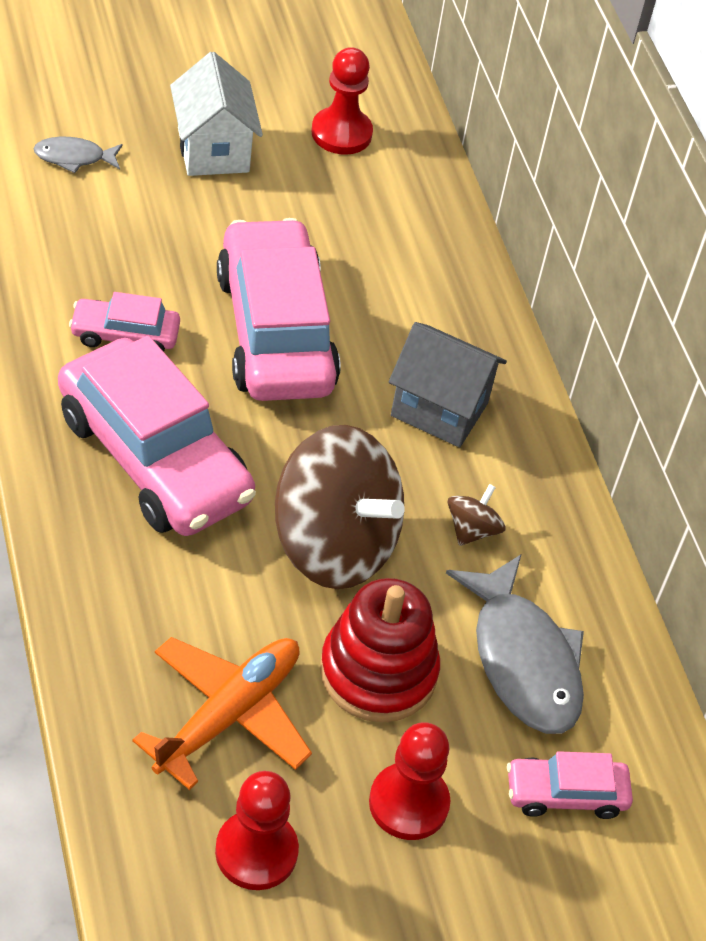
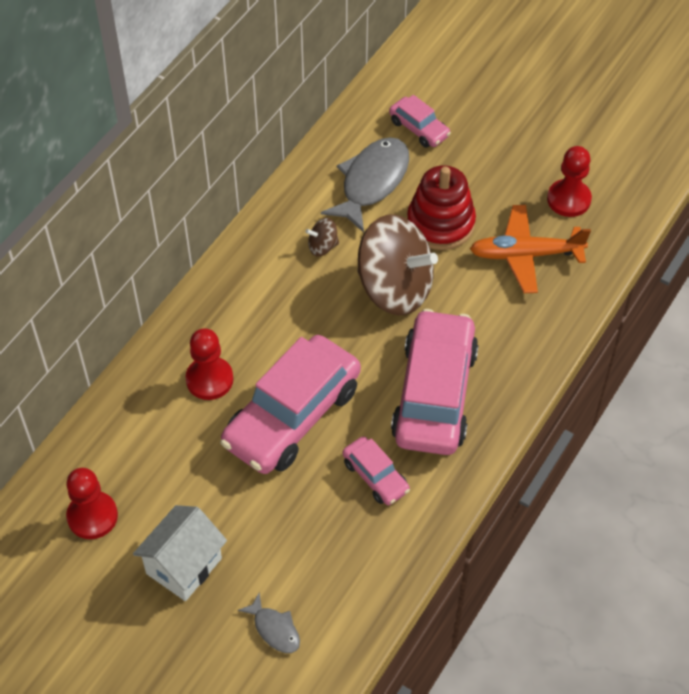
camera: 125 degrees left, 5 degrees up
(334, 544) = (395, 288): brown spinning top -> brown spinning top turned 120 degrees clockwise
(408, 803) = (487, 171): red pawn -> red pawn (209, 379)
(439, 409) = (262, 310): grey house -> none

